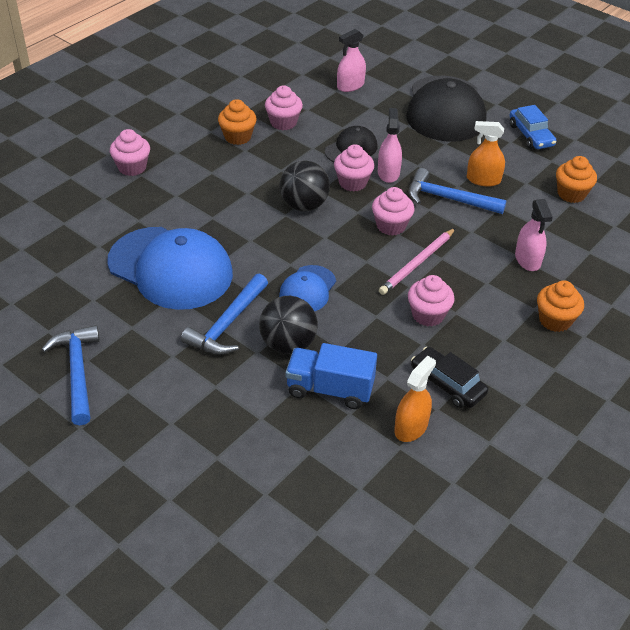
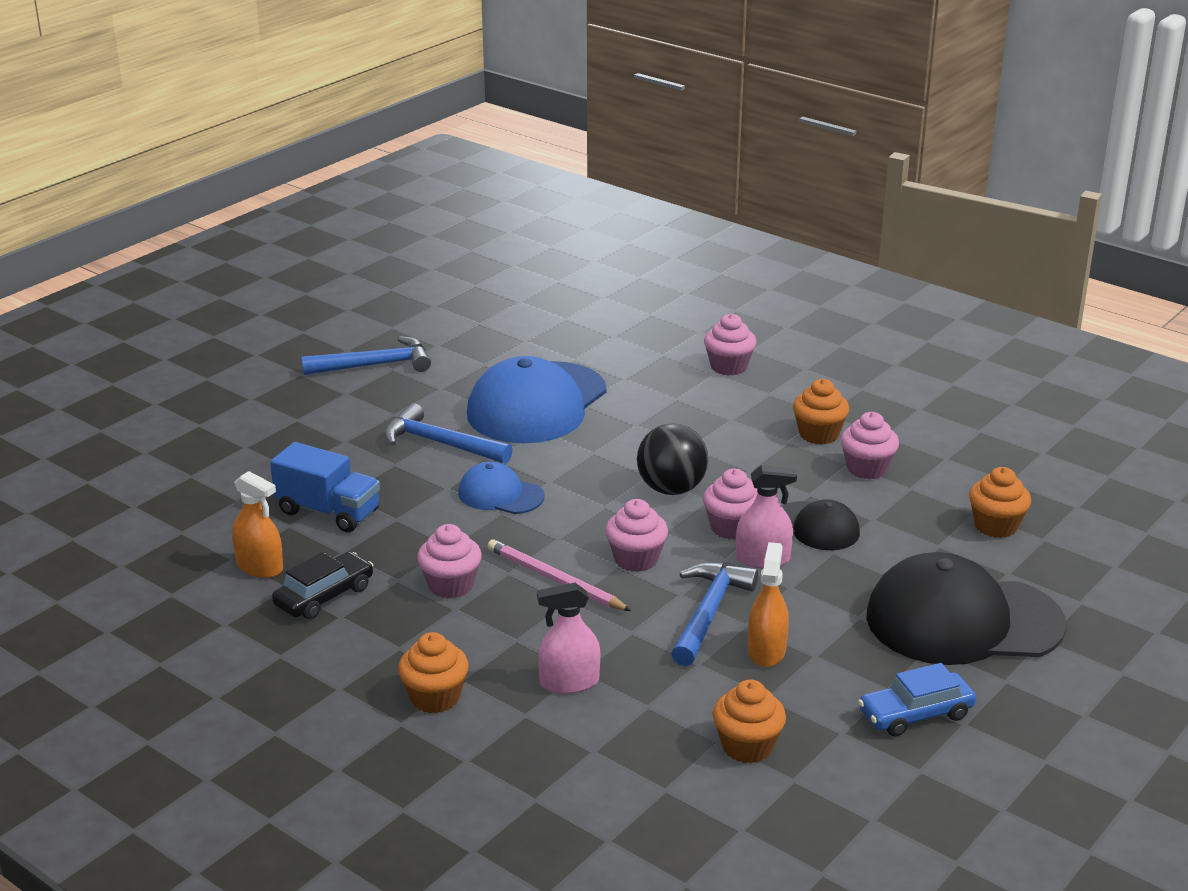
camera: 90 degrees right, 15 degrees down
(288, 344) = (404, 483): black ball -> none
(330, 389) = (328, 512): blue truck -> blue truck turned 105 degrees clockwise
(350, 86) = (996, 526): pink spray bottle -> orange cupcake

